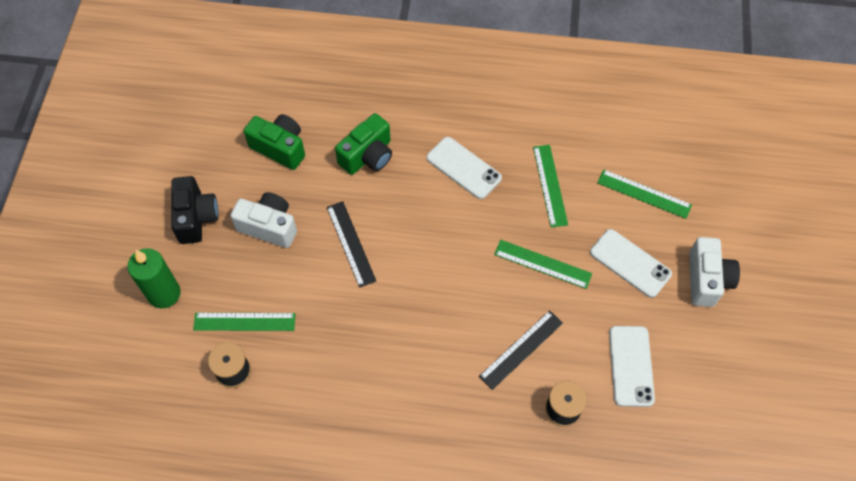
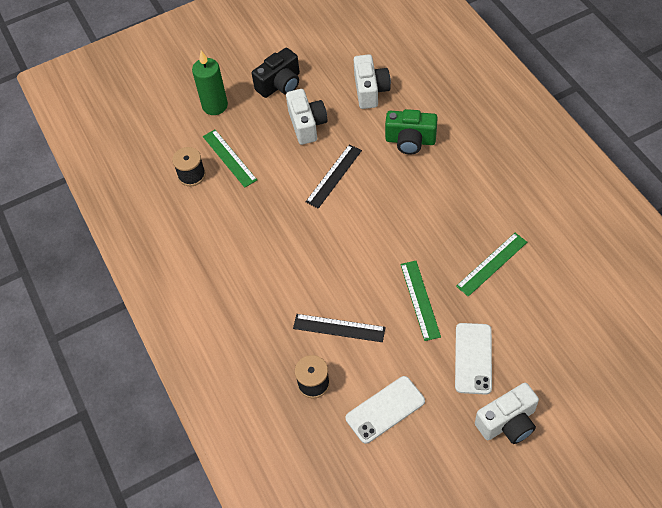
camera: 60 degrees right, 5 degrees down
(280, 148) = (370, 90): green camera -> white camera
(463, 168) = (454, 201): white phone -> none
(644, 194) = (545, 332): green ruler -> none

